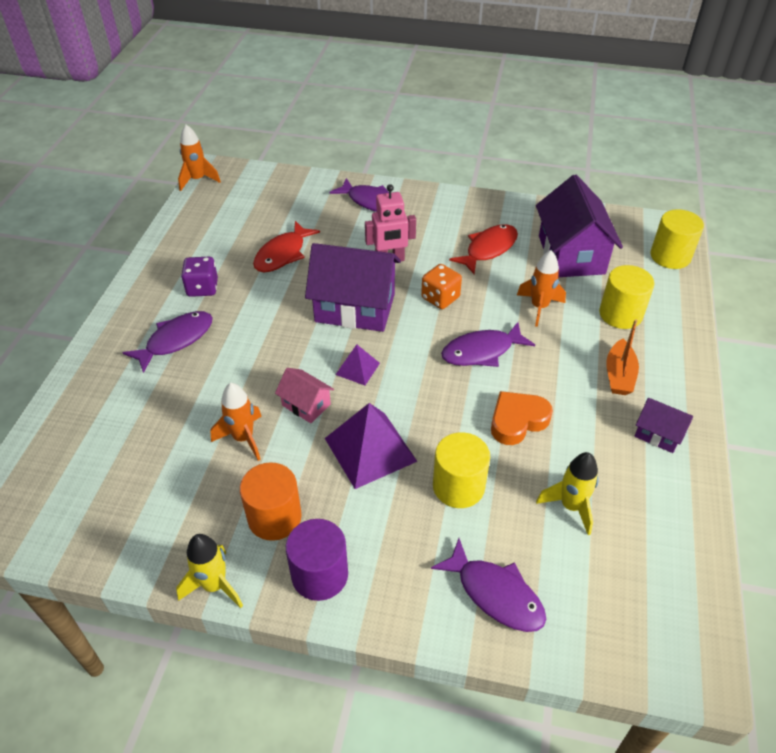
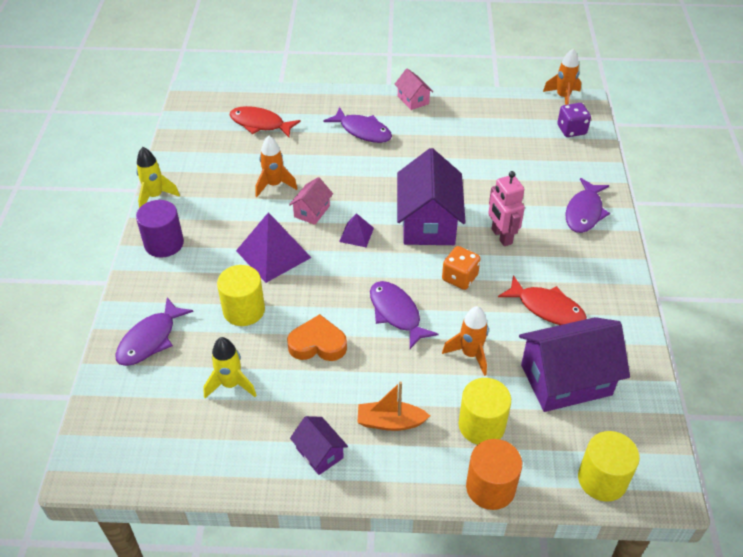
camera: 80 degrees right, 0 degrees up
(139, 288) = (413, 100): none -> pink house
(202, 288) = (424, 131): purple dice -> purple dice (571, 130)
(274, 517) = (208, 213): orange cylinder -> orange cylinder (490, 487)
(283, 254) = (482, 167): red fish -> red fish (260, 124)
(517, 421) = (317, 344): orange heart -> orange heart turned 45 degrees counterclockwise
(658, 434) = (319, 453): purple house -> purple house turned 60 degrees counterclockwise

